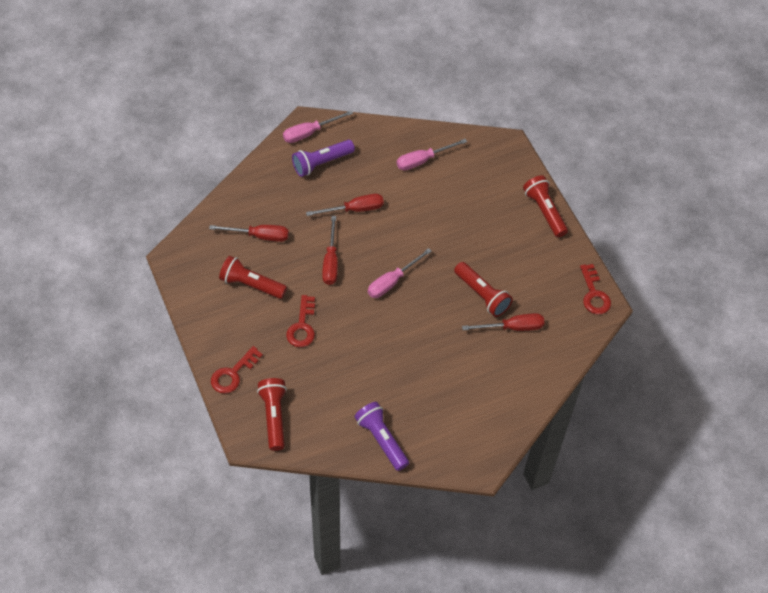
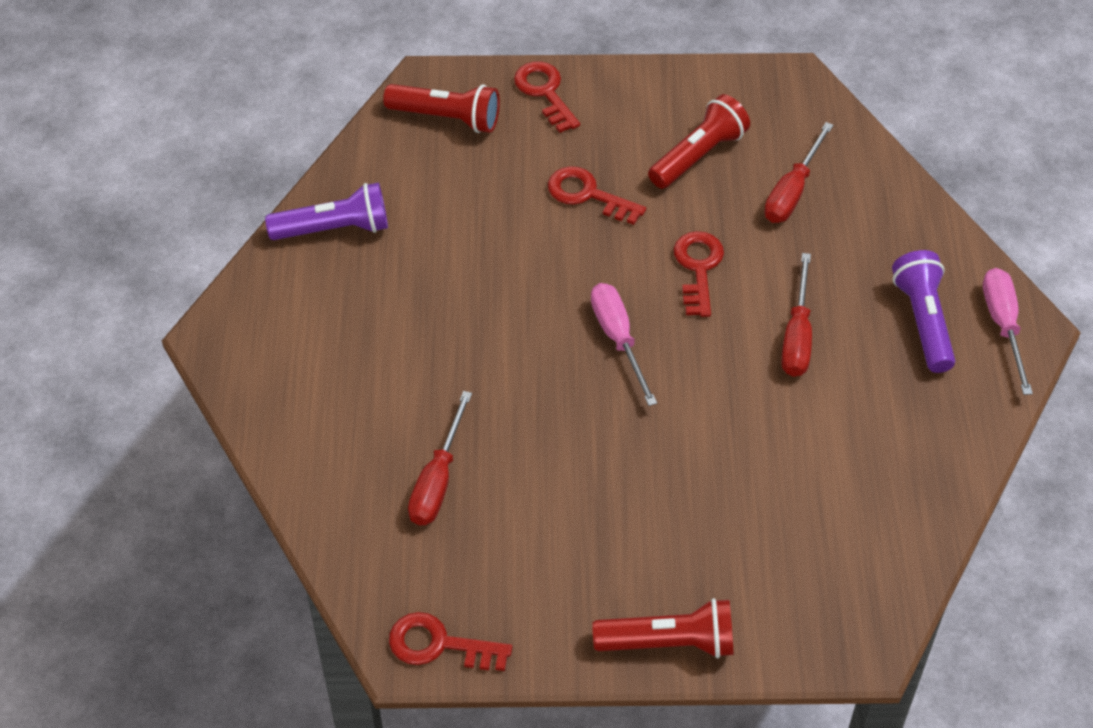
camera: 115 degrees right, 5 degrees down
(331, 261) = (698, 268): red screwdriver -> red key
(423, 160) = (875, 480): pink screwdriver -> none
(482, 295) = (527, 461): red flashlight -> none

